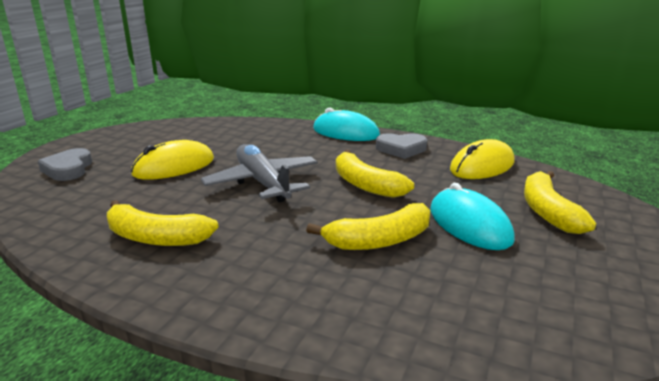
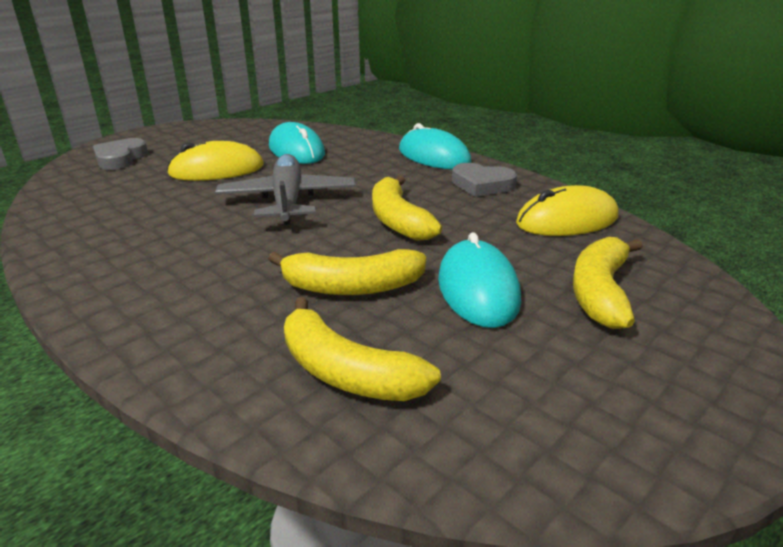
camera: 20 degrees right, 5 degrees up
(156, 238) = (132, 240): yellow banana -> yellow banana (346, 372)
(229, 141) = (296, 150): none -> turquoise mouse

